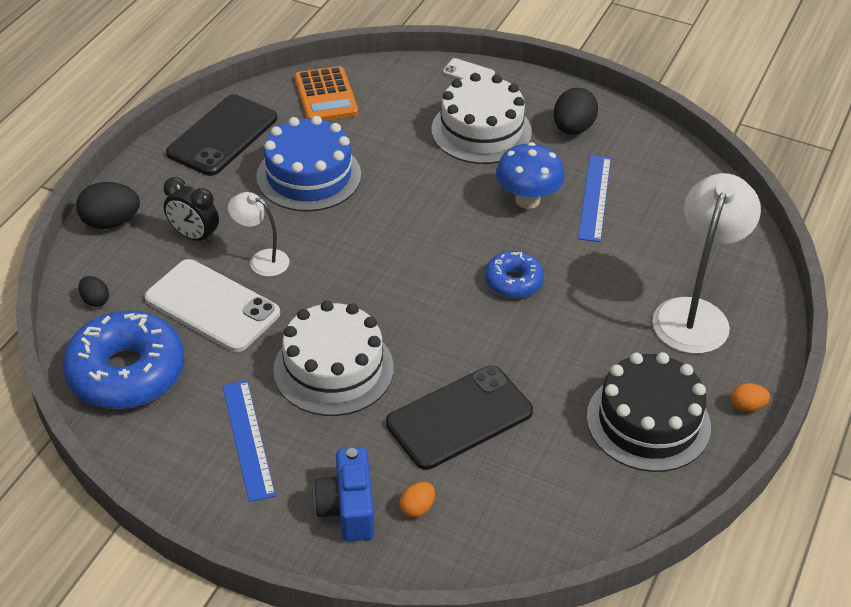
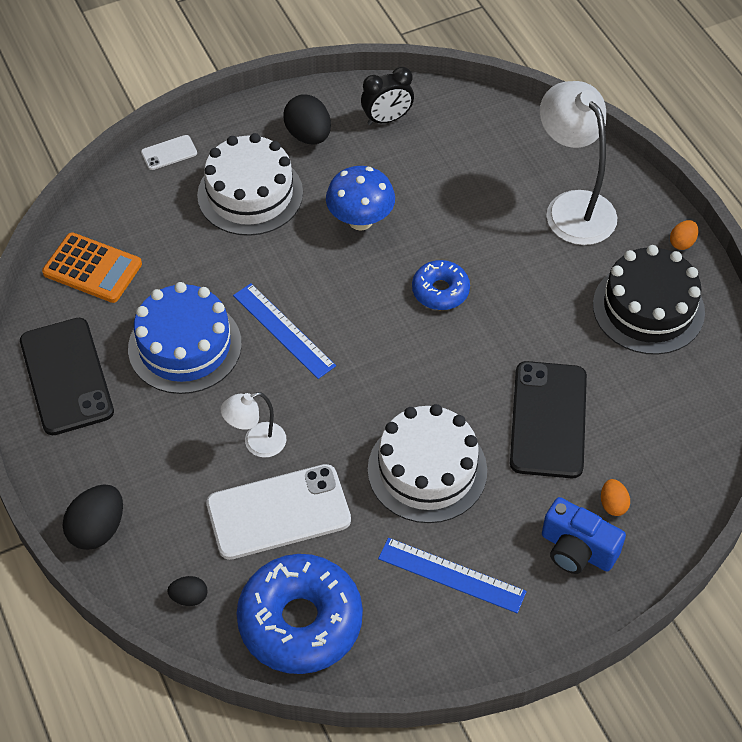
camera: 50 degrees left, 10 degrees up
(194, 236) = (179, 475): black clock -> black clock (387, 119)
(595, 198) = (399, 177): blue ruler -> blue ruler (284, 330)

